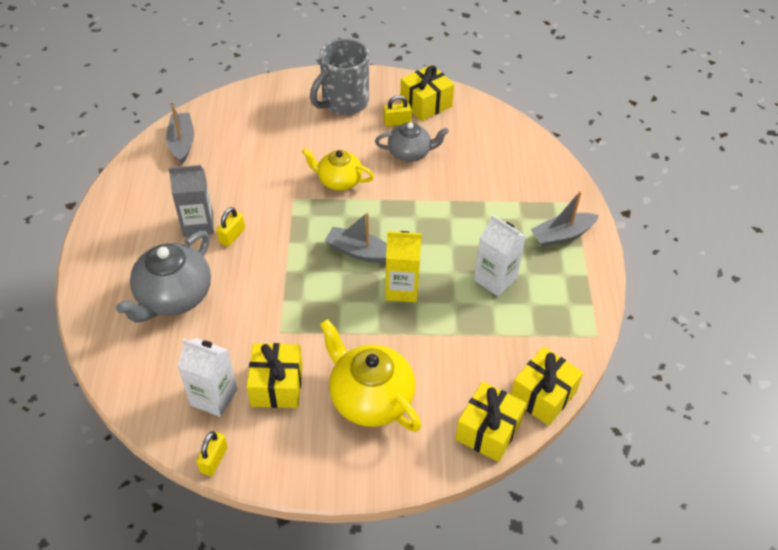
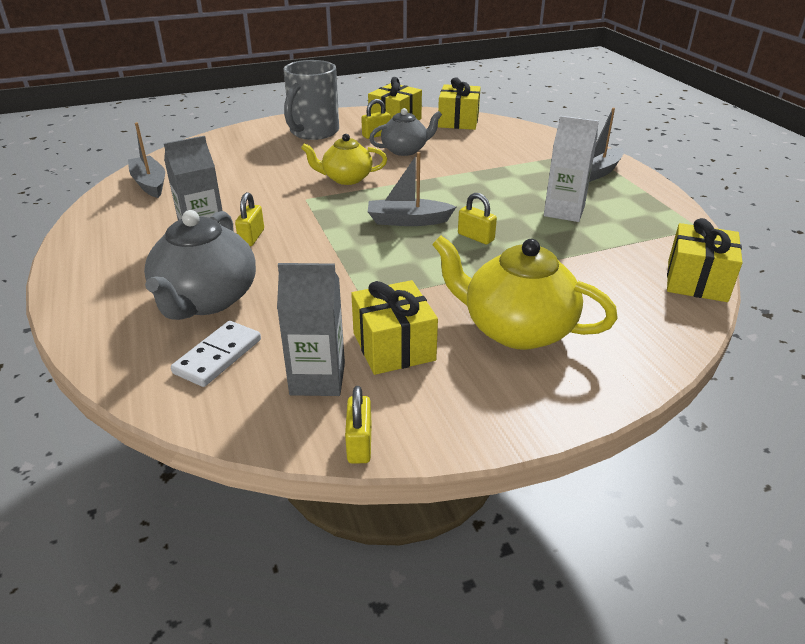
camera: 20 degrees left, 15 degrees down
(161, 355) = (218, 356): none -> white domino
(214, 397) = (317, 379): white carton -> grey carton
(402, 289) = (476, 237): yellow carton -> yellow padlock
(488, 430) = (671, 322): yellow gift -> yellow gift (458, 121)

